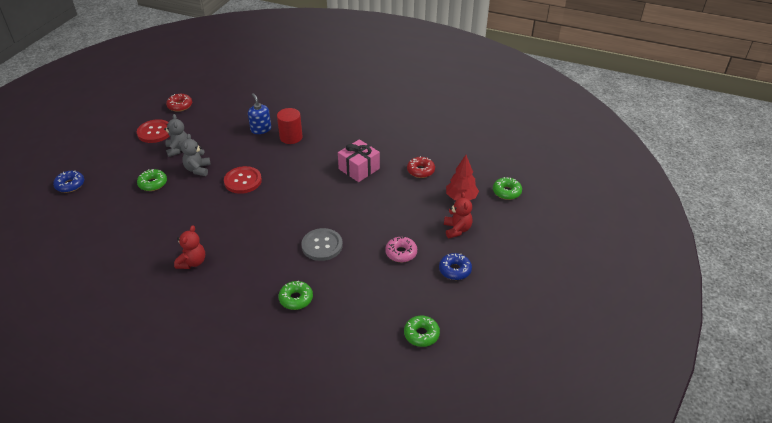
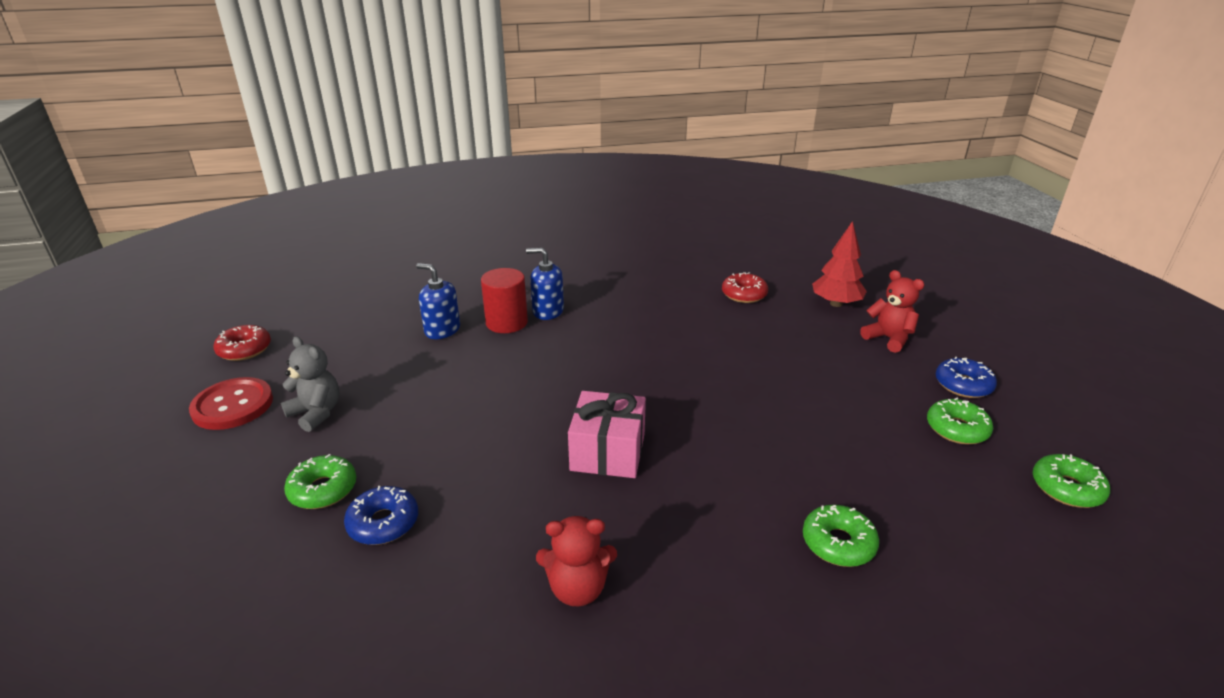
camera: 35 degrees left, 10 degrees down
(70, 185) = (102, 584): blue donut -> blue donut (383, 523)
(192, 262) = (577, 588): red teddy bear -> red teddy bear turned 105 degrees clockwise
(198, 169) = (394, 427): grey teddy bear -> none
(243, 181) = (503, 410): red button -> none
(315, 139) = (548, 311): none -> blue soap dispenser
(322, 245) = (757, 441): grey button -> none
(359, 169) = (662, 322): pink gift -> pink gift (608, 452)
(401, 253) = (872, 397): pink donut -> none
(506, 192) = (871, 278): green donut -> green donut (956, 429)

